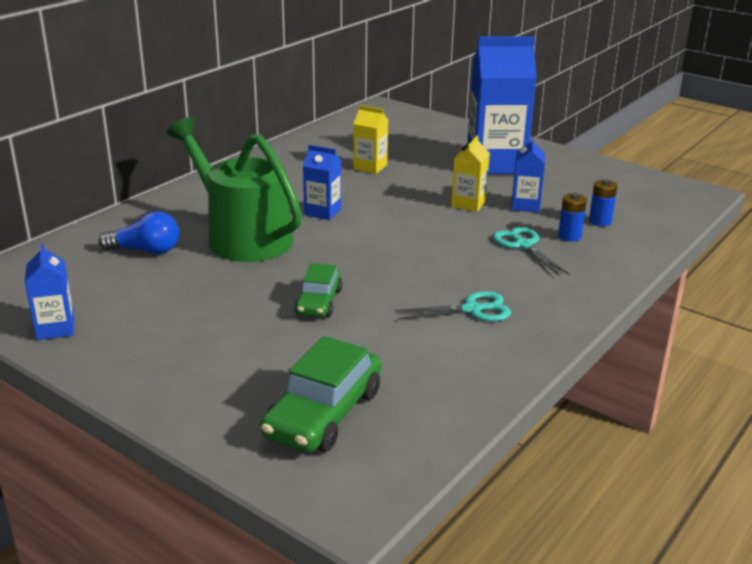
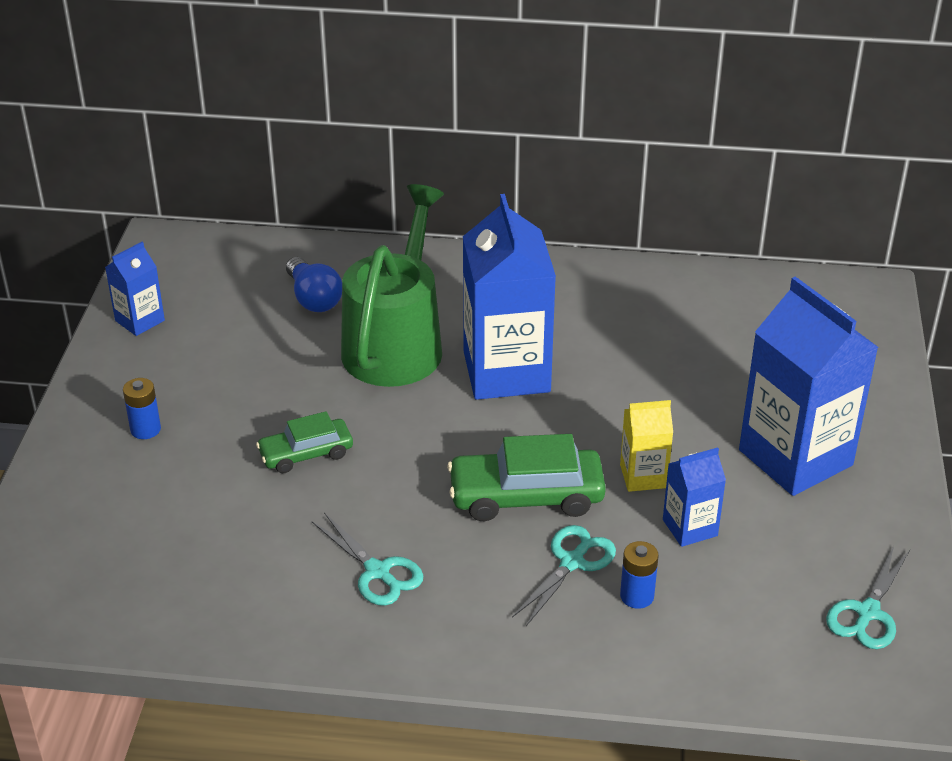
camera: 60 degrees right, 10 degrees up
(322, 212) = (506, 372): blue carton -> blue carton, size x2.06
(323, 413) = (114, 540): green car -> green car (526, 496)
(370, 167) = (665, 357): yellow carton -> none
(600, 221) = (711, 613): blue battery -> blue battery (145, 429)
(631, 185) = (867, 613): none -> turquoise scissors

